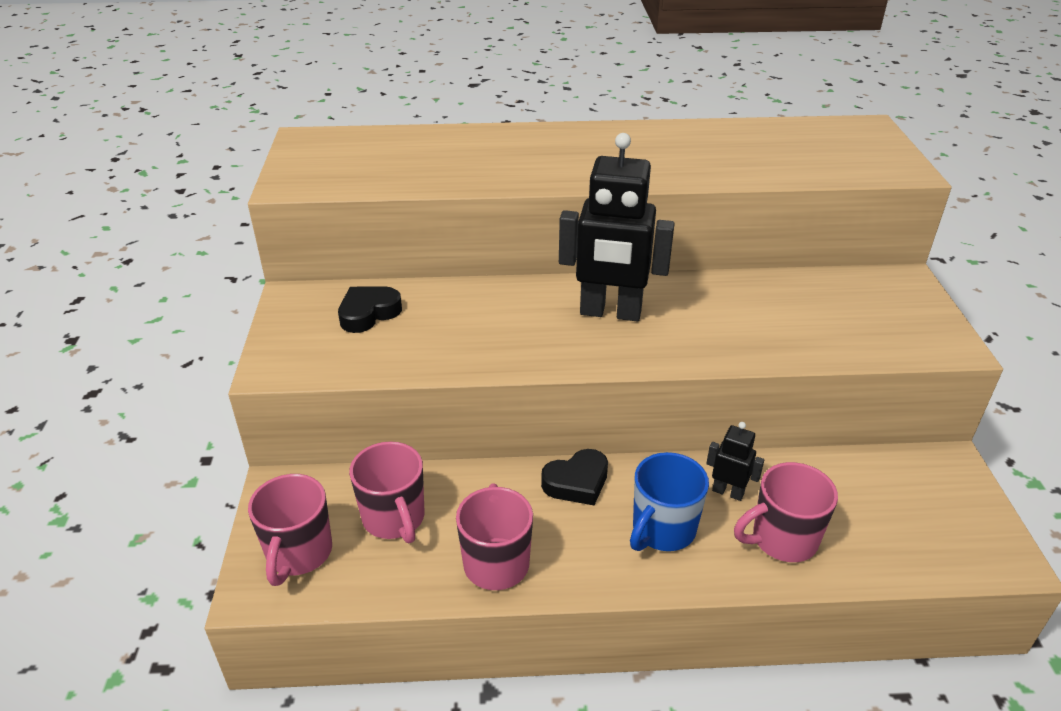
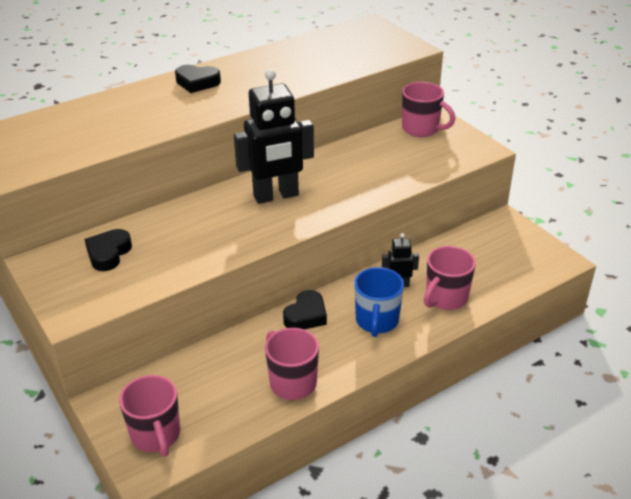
camera: 30 degrees left, 0 degrees up
(394, 519) = (205, 386): pink mug -> pink mug (421, 129)
(583, 141) = (197, 82): none -> black heart

